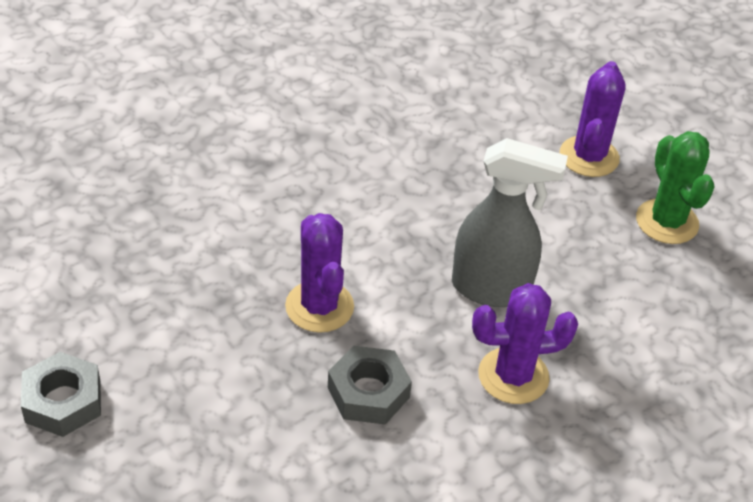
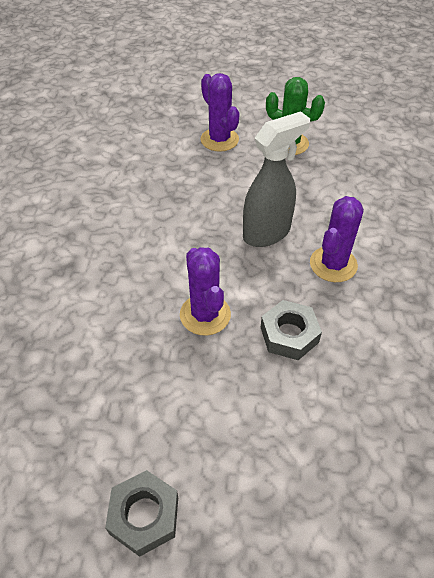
camera: 45 degrees left, 5 degrees up
(319, 307) = (205, 314): purple cactus -> purple cactus turned 45 degrees clockwise

